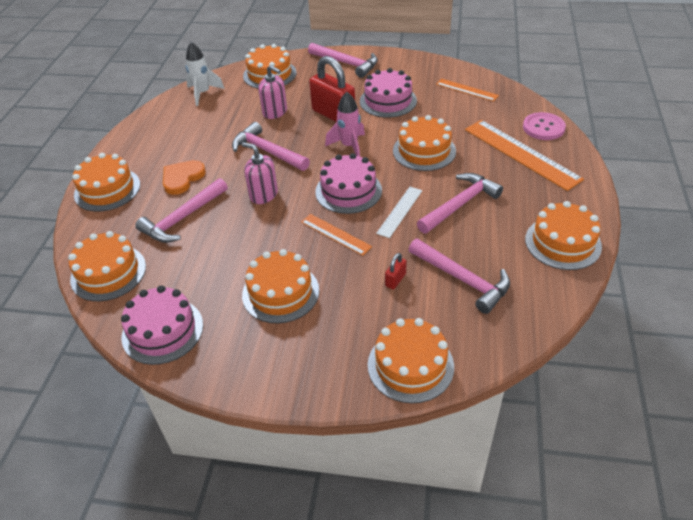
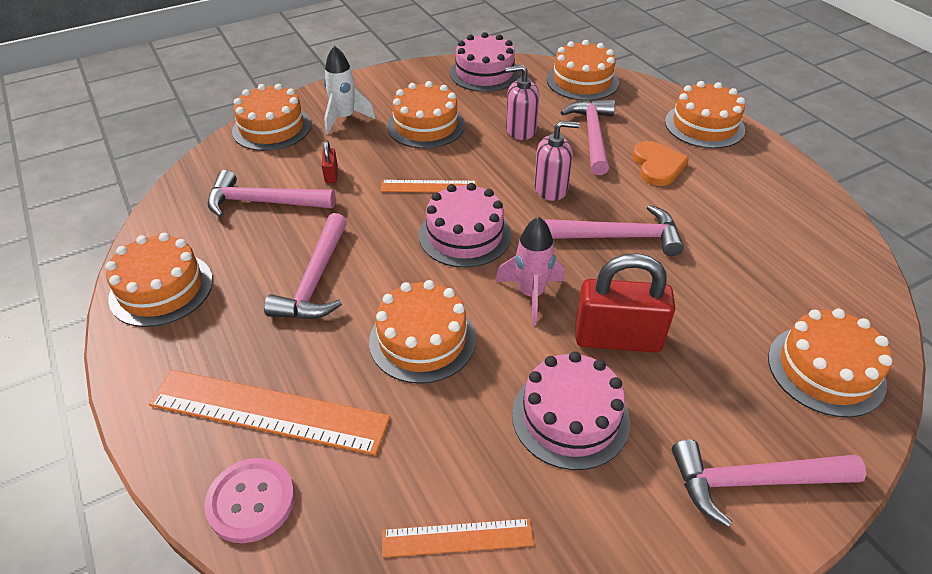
camera: 140 degrees right, 0 degrees up
(203, 93) = (841, 277): white rocket -> white rocket (345, 118)
(275, 112) = (700, 298): pink soap dispenser -> pink soap dispenser (520, 130)
(400, 211) = (382, 239): white ruler -> none

